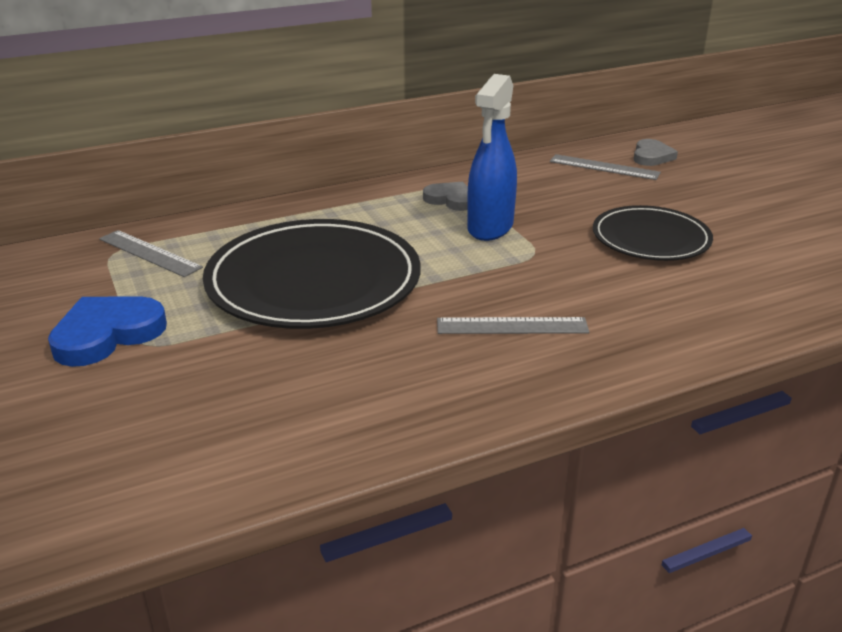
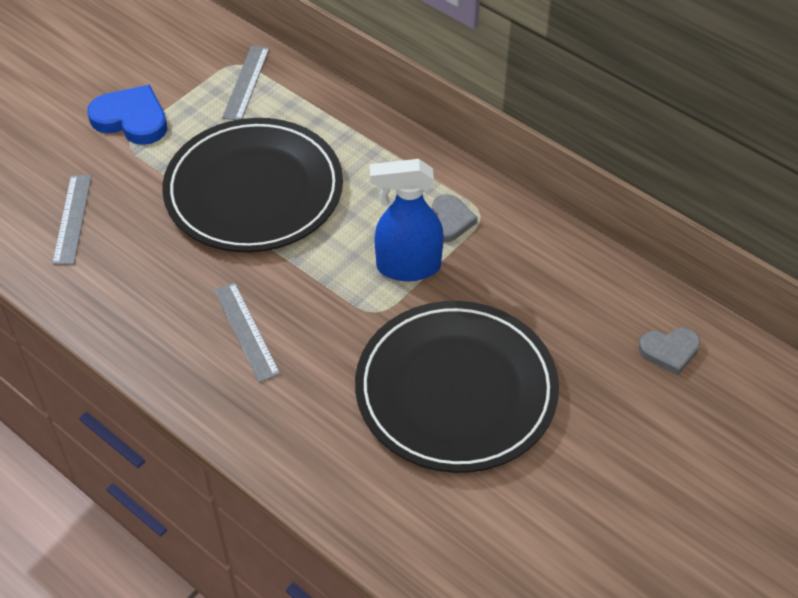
camera: 65 degrees right, 20 degrees up
(604, 167) = (608, 316): grey ruler -> grey ruler (72, 219)
(650, 238) = (456, 390): black plate -> black plate, size x1.68

